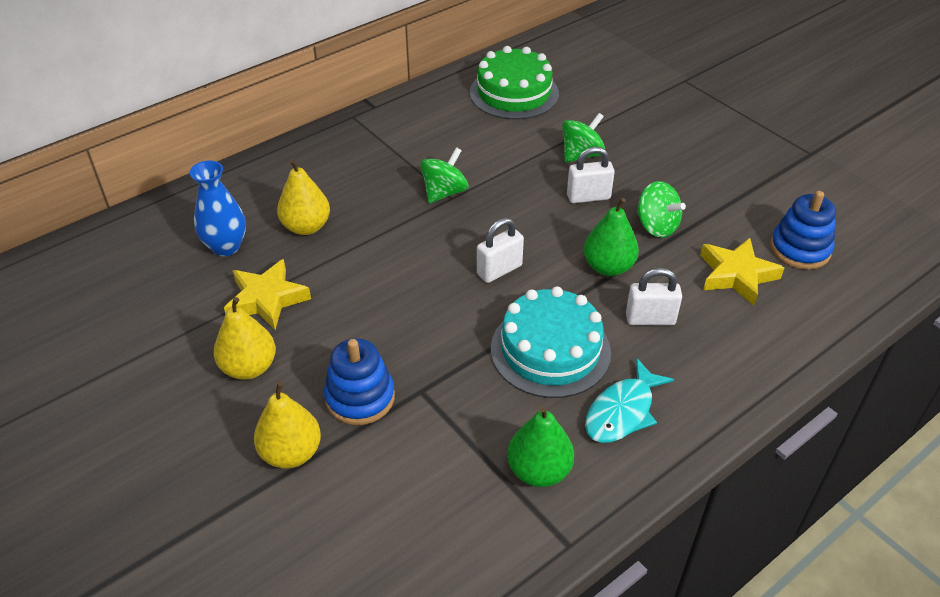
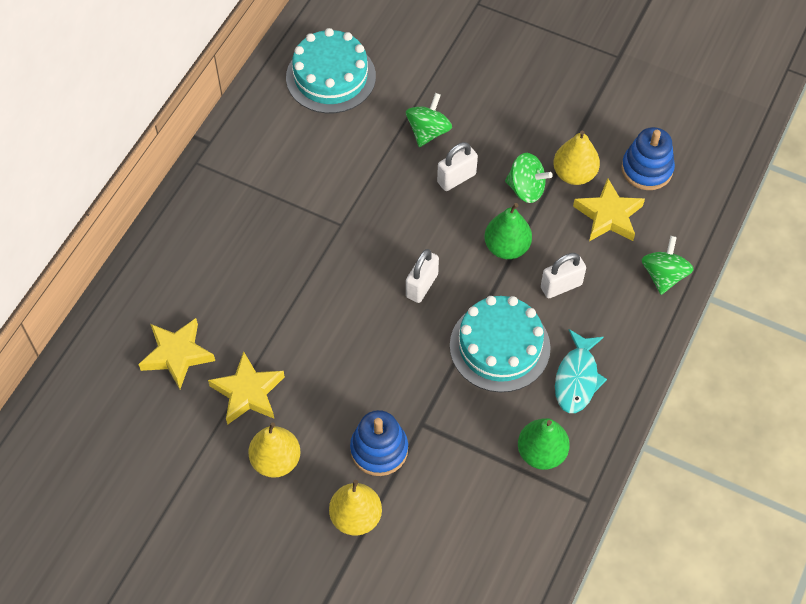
camera: 25 degrees left, 15 degrees up
(226, 247) = (177, 355): blue vase -> yellow star
(306, 227) = (233, 306): yellow pear -> yellow pear (574, 174)
(444, 192) = (331, 221): green spinning top -> green spinning top (663, 275)
(514, 93) = (331, 77): green cake -> turquoise cake

